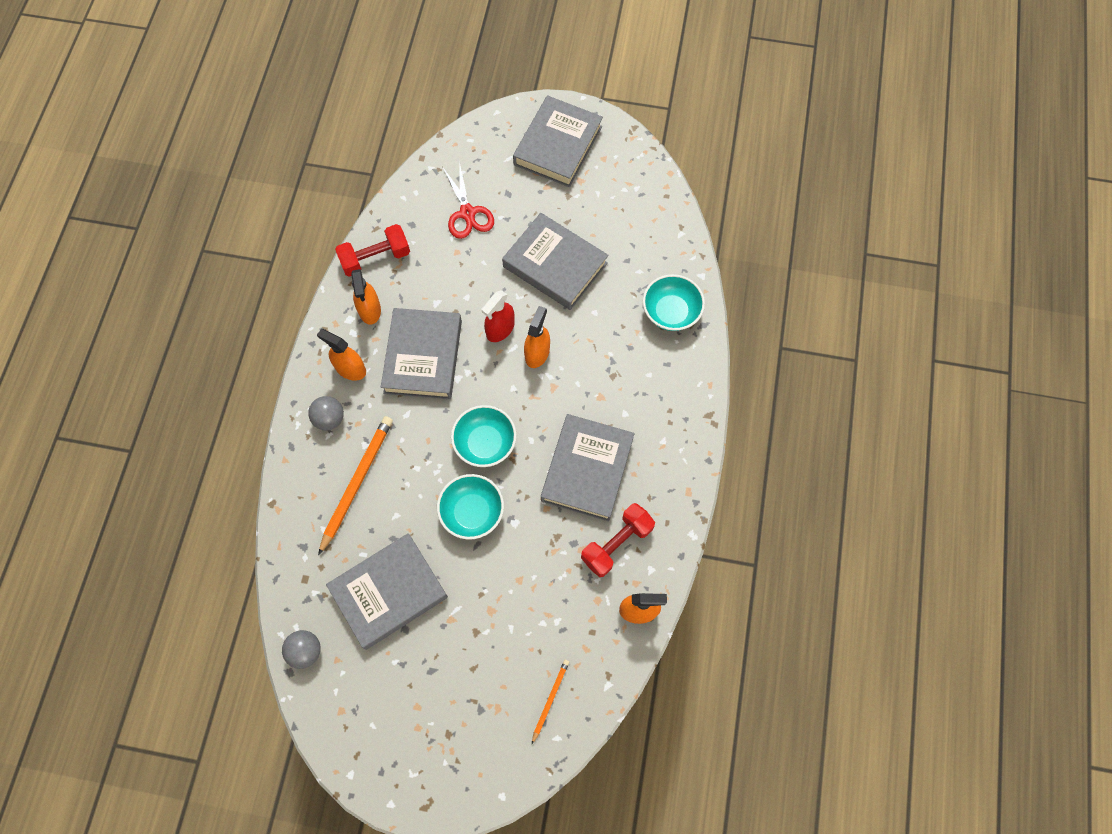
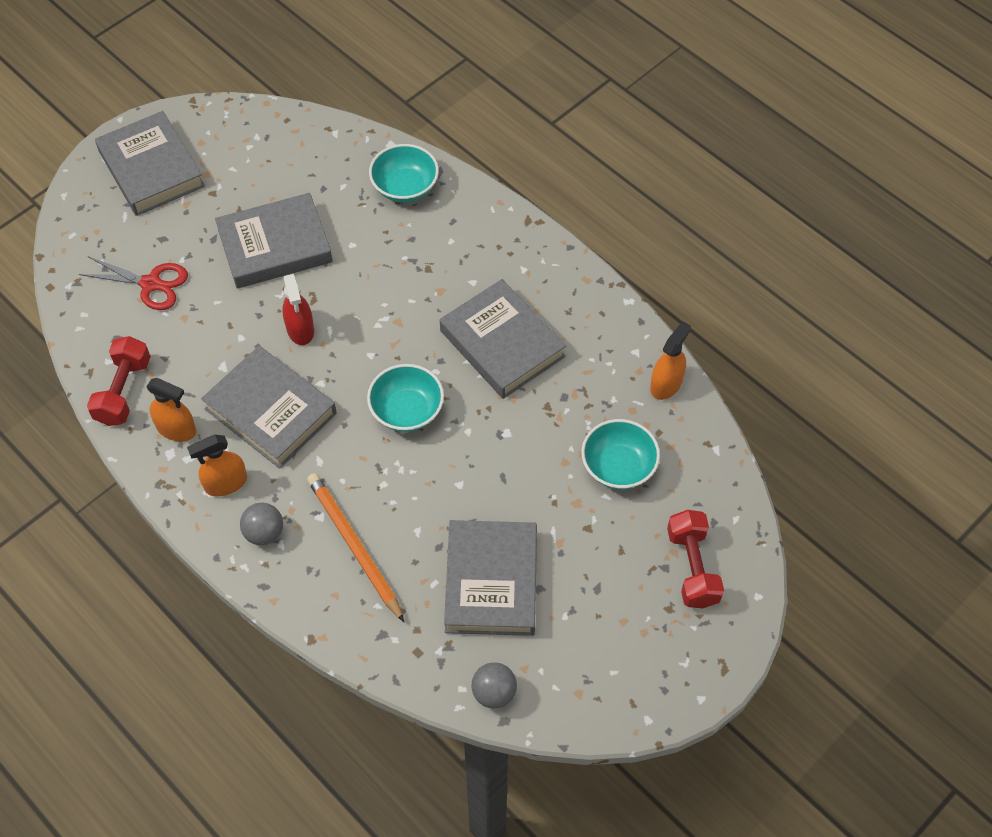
camera: 55 degrees left, 10 degrees down
(472, 512) = (467, 462): turquoise bowl -> turquoise bowl (618, 466)
(537, 353) = (352, 314): orange spray bottle -> none
(550, 699) = (696, 503): orange pencil -> none
(616, 544) = (591, 363): red dumbbell -> red dumbbell (692, 567)

